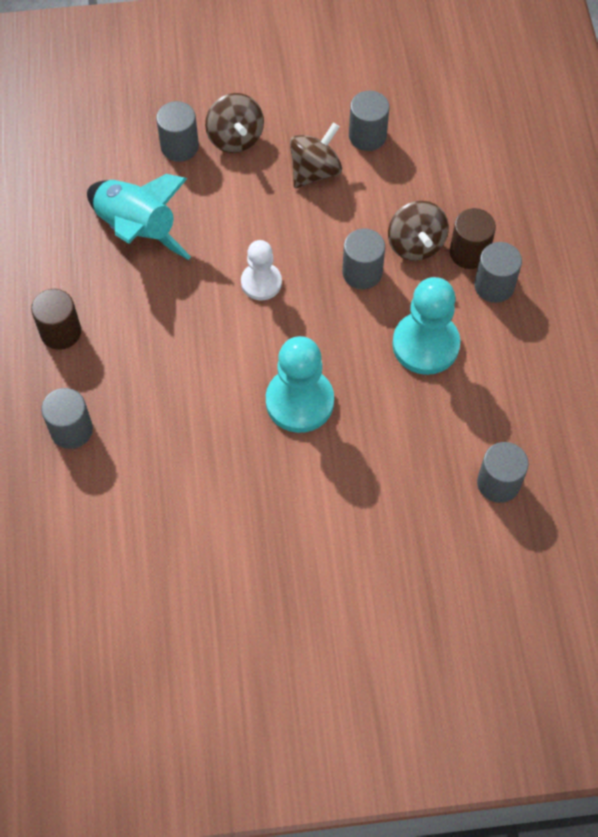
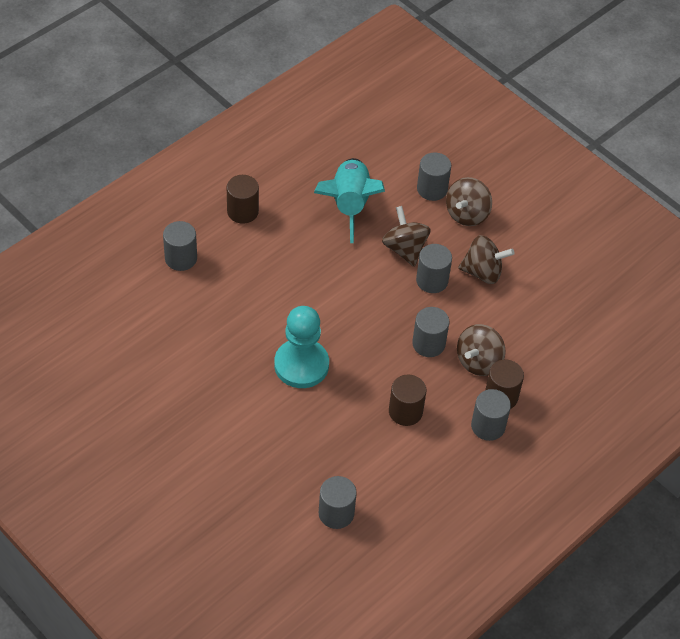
camera: 50 degrees right, 10 degrees down
(232, 218) = (404, 249): none -> brown spinning top
(261, 282) = (370, 293): white pawn -> none
(367, 136) = (539, 285): grey cylinder -> grey cylinder (432, 280)
(425, 345) = (405, 411): turquoise pawn -> brown cylinder

